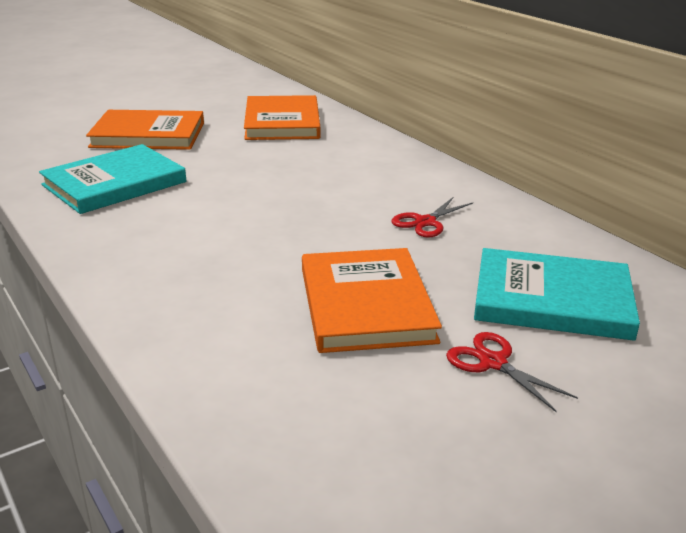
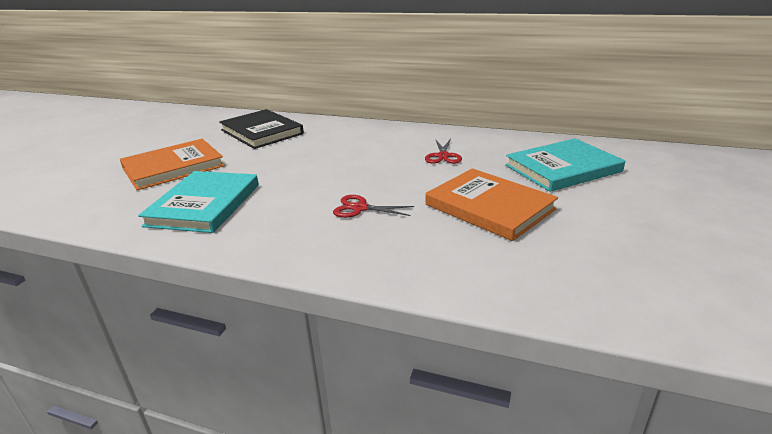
camera: 35 degrees left, 0 degrees up
(282, 122) = (262, 132): orange book -> black book
(493, 362) = (591, 206): red scissors -> red scissors (360, 208)

